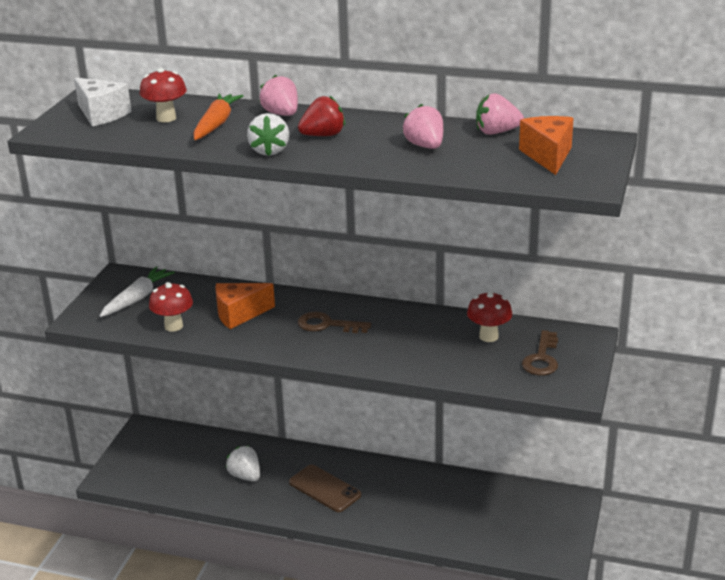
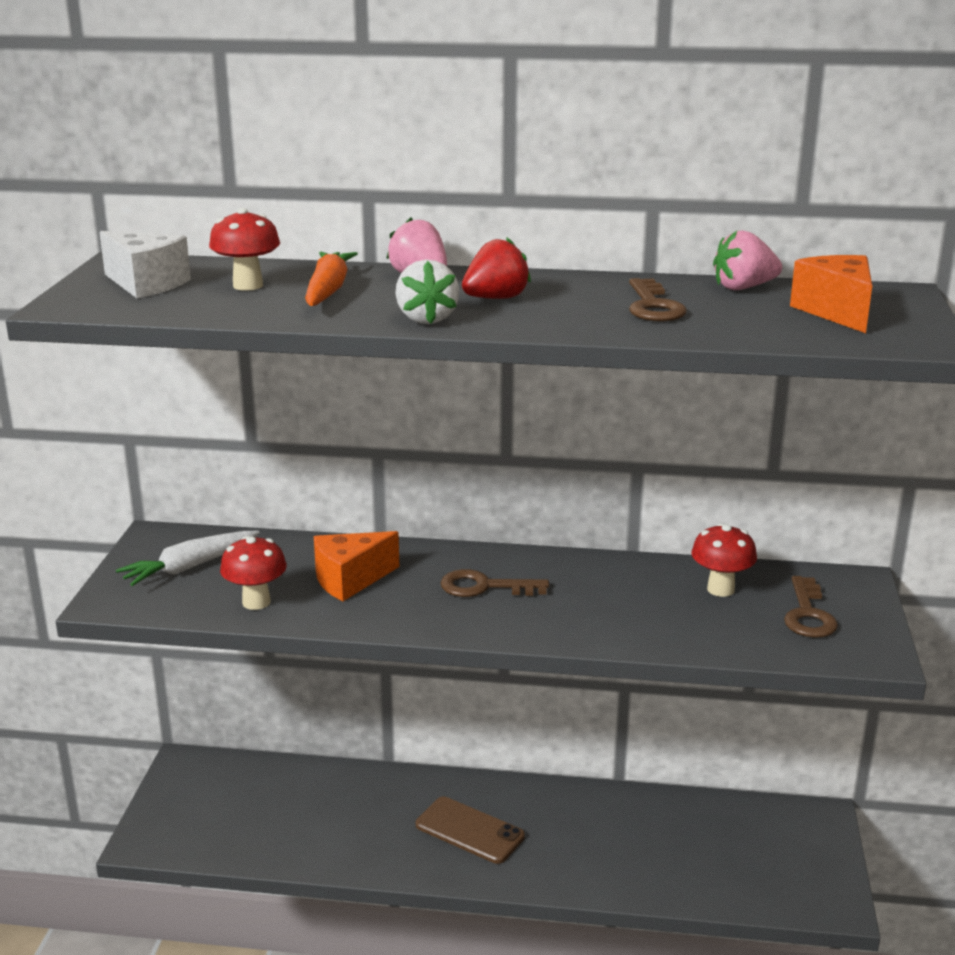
camera: 10 degrees left, 5 degrees down
(137, 298) = (190, 567): white carrot -> white carrot turned 150 degrees counterclockwise
(245, 476) = (349, 821): white strawberry -> none
(425, 146) = (653, 306): pink strawberry -> brown key

